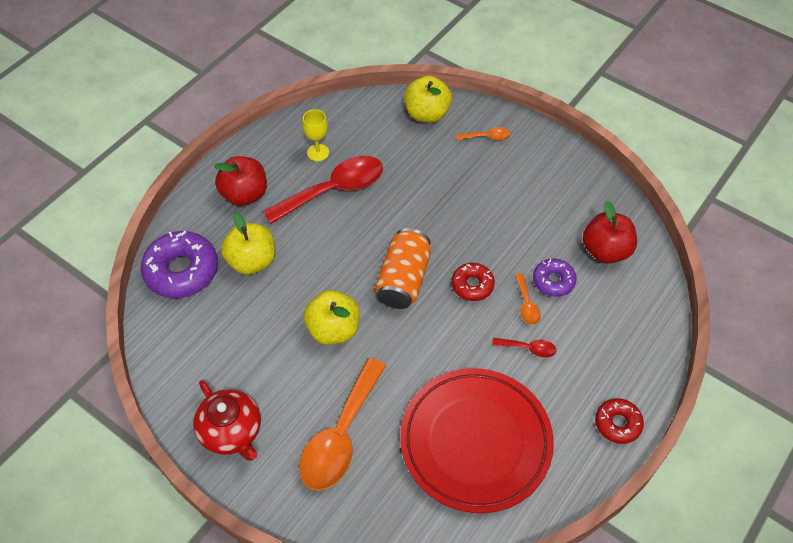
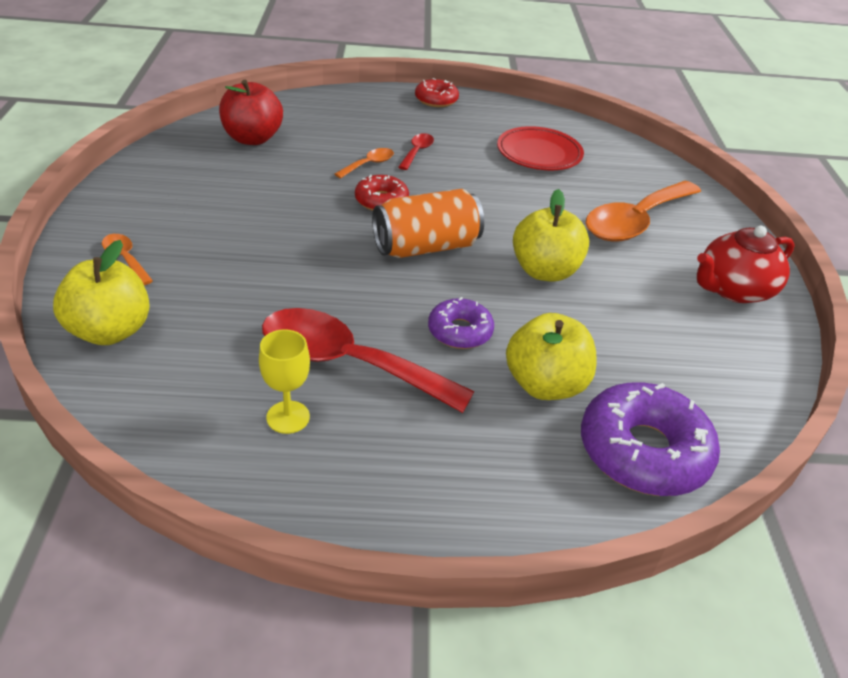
camera: 130 degrees left, 15 degrees down
(231, 431) = (733, 289): red teapot -> red teapot turned 135 degrees counterclockwise
(245, 194) = (450, 461): red apple -> none
(341, 436) = (635, 221): orange spoon -> orange spoon turned 150 degrees clockwise
(475, 442) = (539, 153): red plate -> red plate, size x0.57
(528, 348) = (417, 152): red spoon -> red spoon turned 45 degrees clockwise
(553, 281) = (323, 157): purple donut -> purple donut (460, 331)

